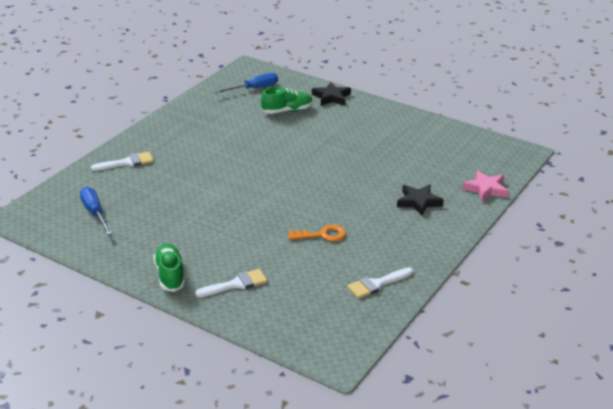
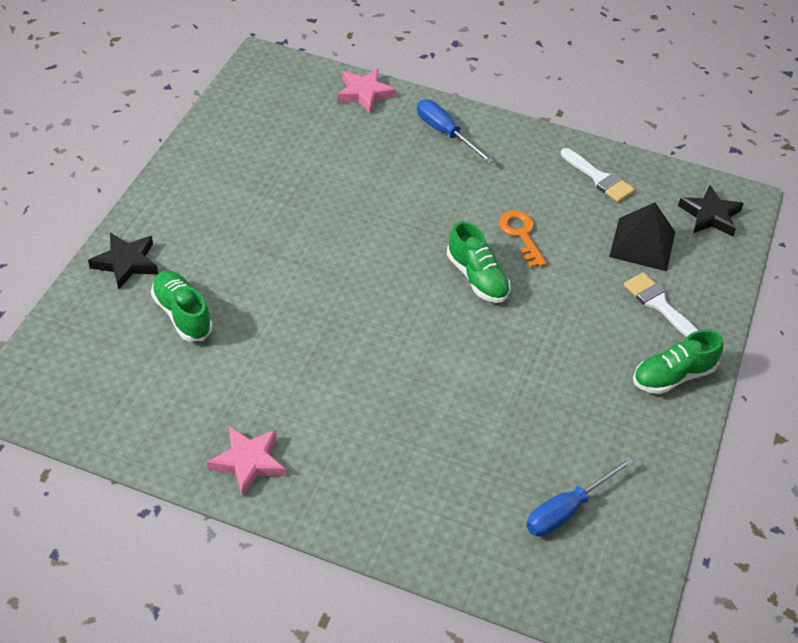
camera: 105 degrees left, 15 degrees up
(127, 162) = (406, 506): white brush -> none
(179, 122) = (248, 462): none -> pink star
(254, 89) = (103, 373): blue screwdriver -> blue screwdriver (445, 133)
(286, 210) = (477, 278): none -> green shoe
(299, 290) = (642, 244): none -> black pyramid
(418, 202) = (414, 151): black star -> black star (710, 215)

